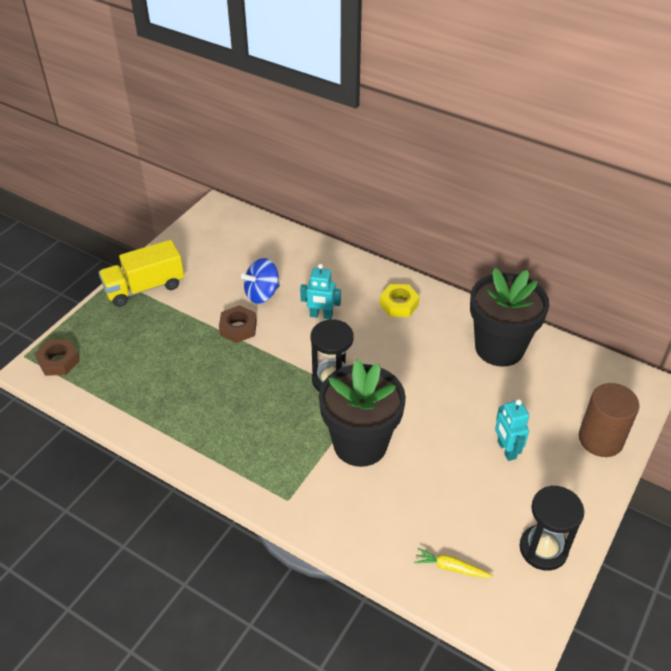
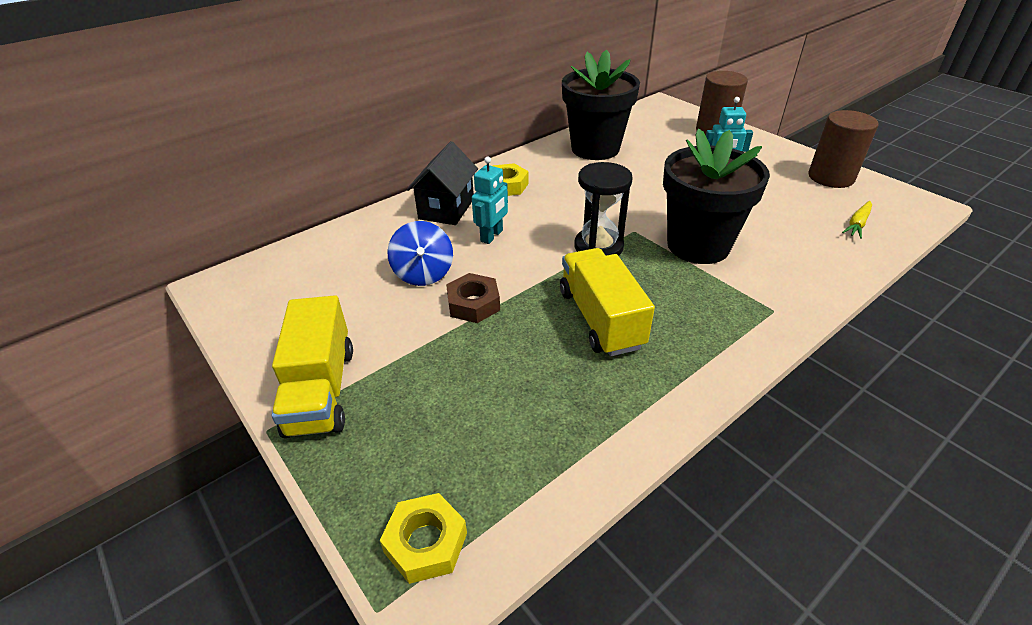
camera: 70 degrees left, 5 degrees down
(58, 361) = (426, 543): brown nut -> yellow nut
(244, 397) = (600, 319): none -> yellow truck
(347, 280) = (446, 209): none -> black house
(543, 549) = (831, 177): black hourglass -> brown cylinder

